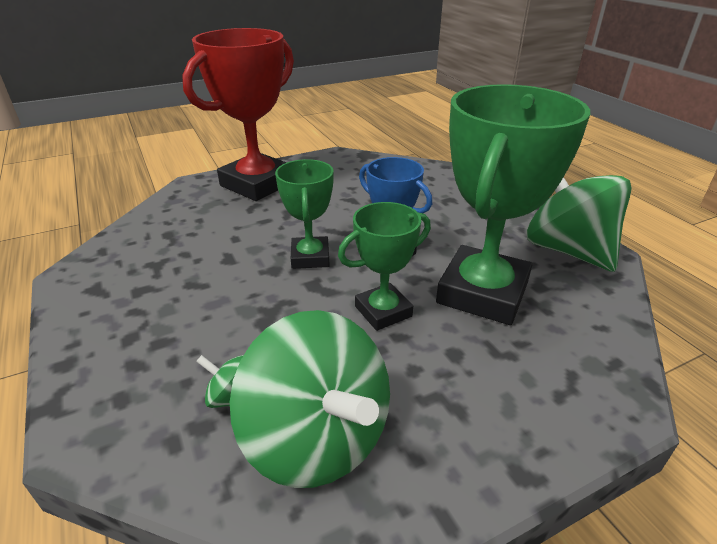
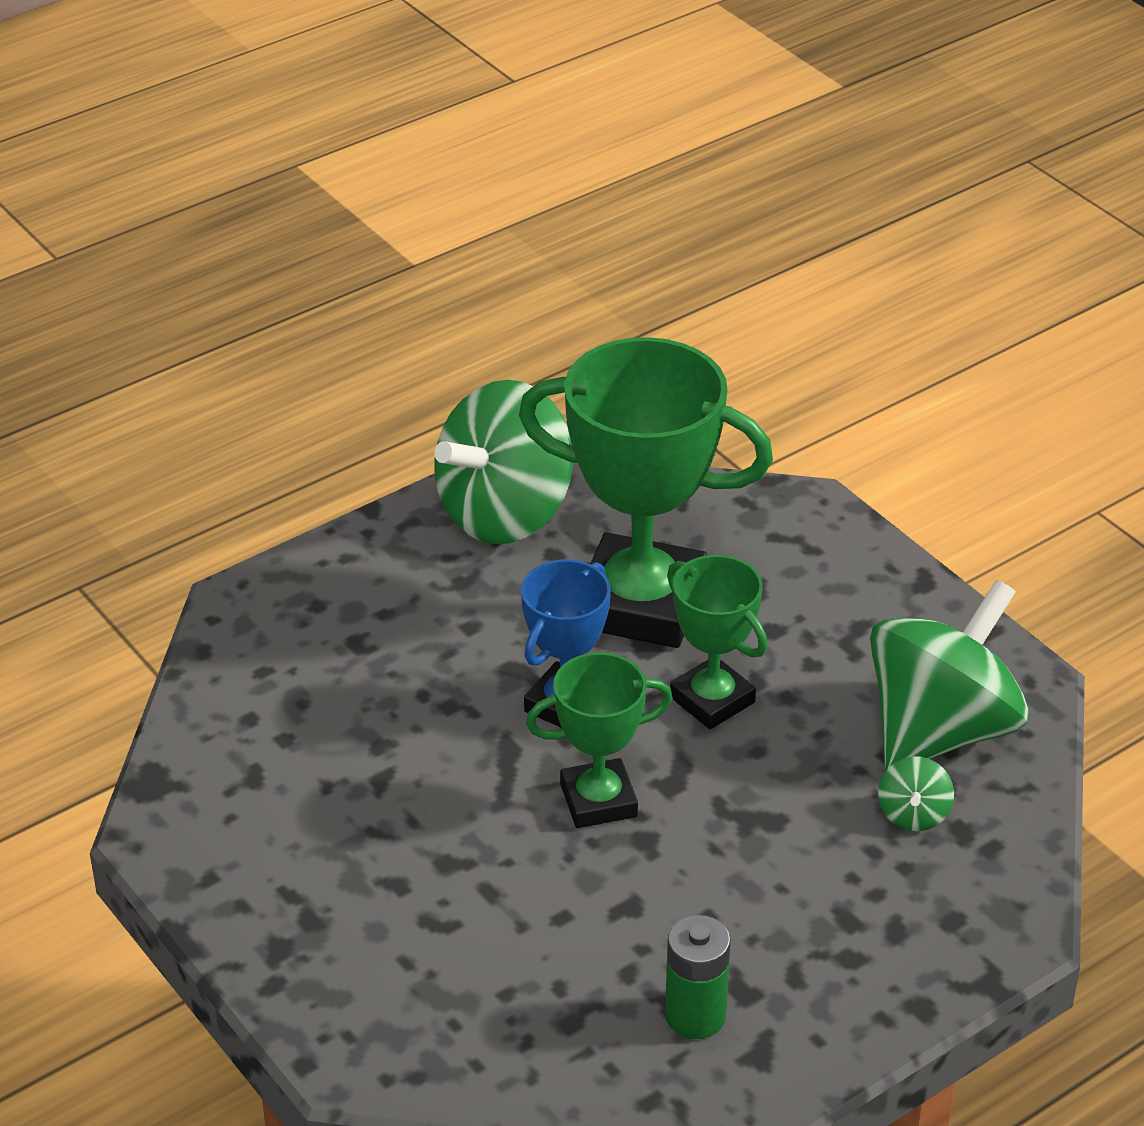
camera: 100 degrees left, 5 degrees up
(138, 270) = (695, 1016): none -> green battery
(257, 184) = (334, 942): red trophy -> none

